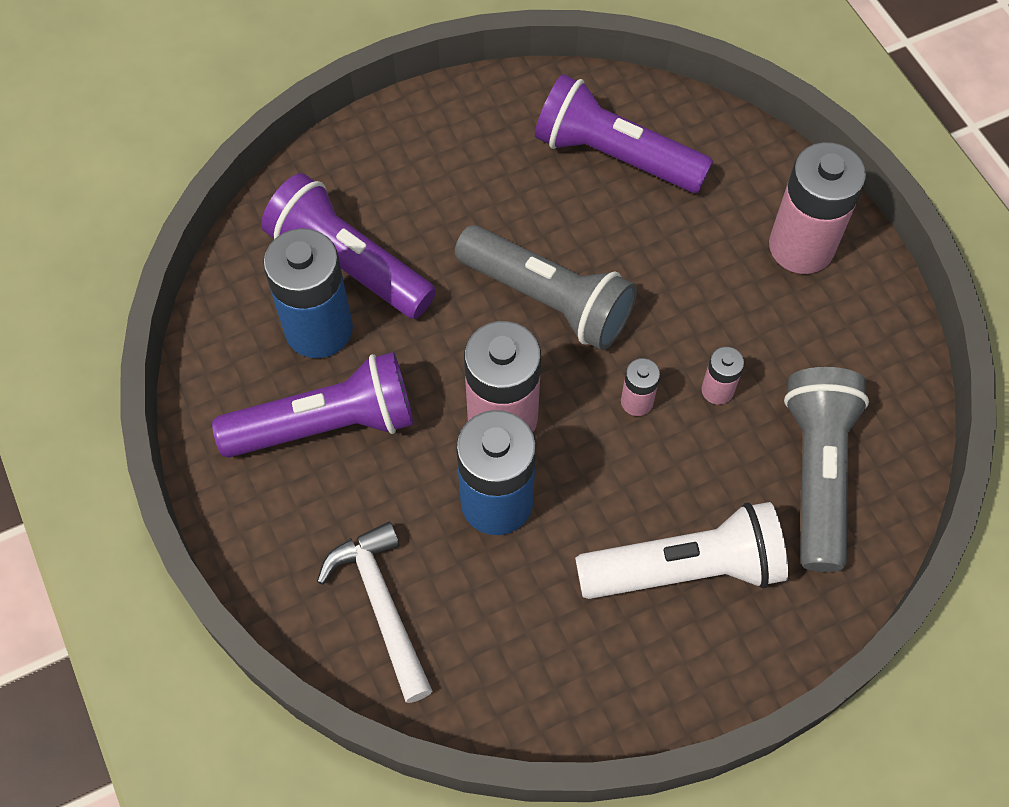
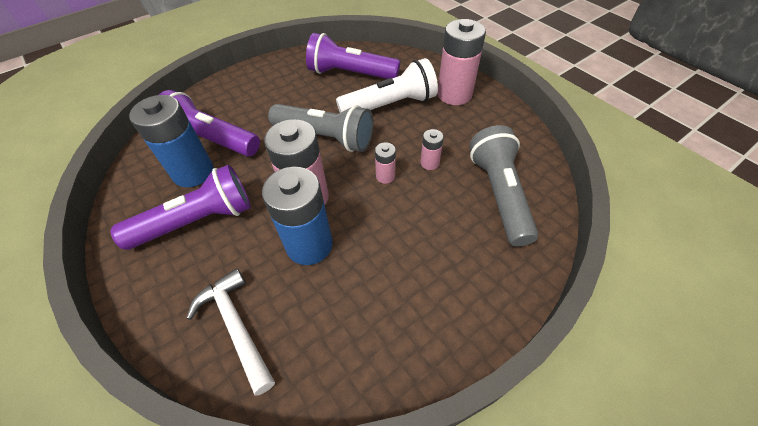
camera: 10 degrees left, 10 degrees down
(685, 568) = (436, 261): white flashlight -> white flashlight (390, 105)

